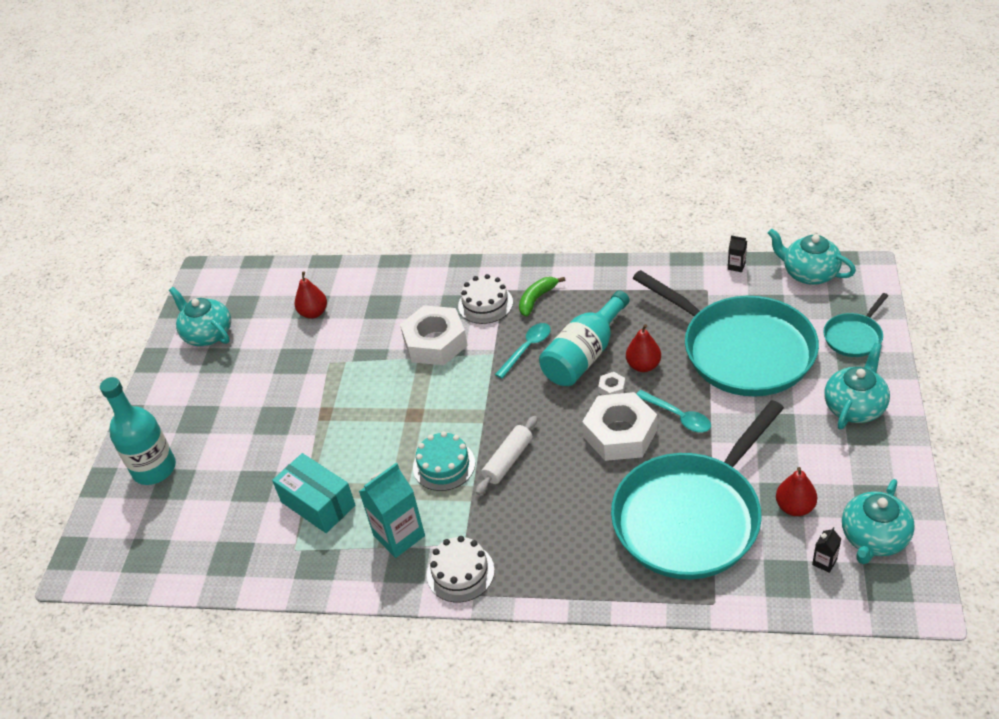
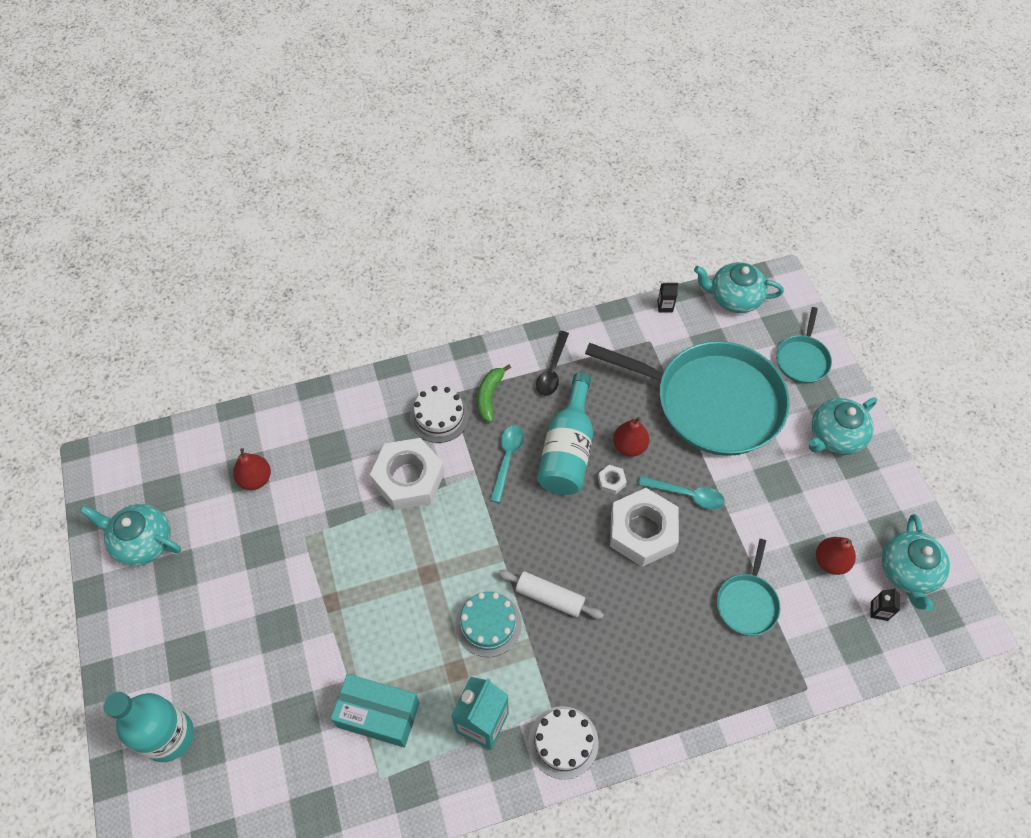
camera: 30 degrees left, 15 degrees up
(508, 460) = (550, 597): white rolling pin -> white rolling pin turned 75 degrees counterclockwise
(603, 292) = (552, 370): none -> black spoon
(691, 517) = (747, 603): turquoise pan -> turquoise pan, size x0.44
(855, 407) = (835, 436): turquoise teapot -> turquoise teapot turned 135 degrees counterclockwise

